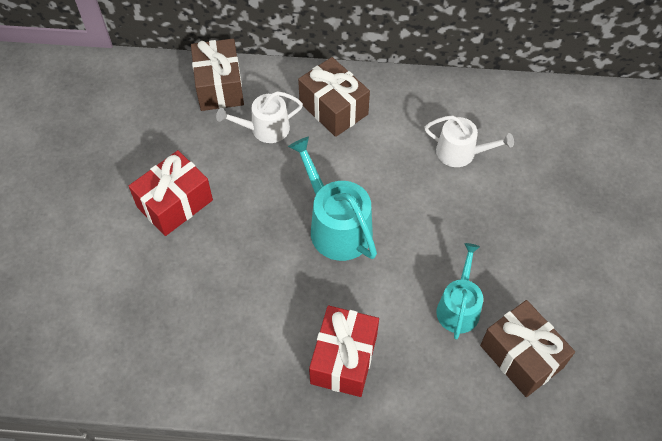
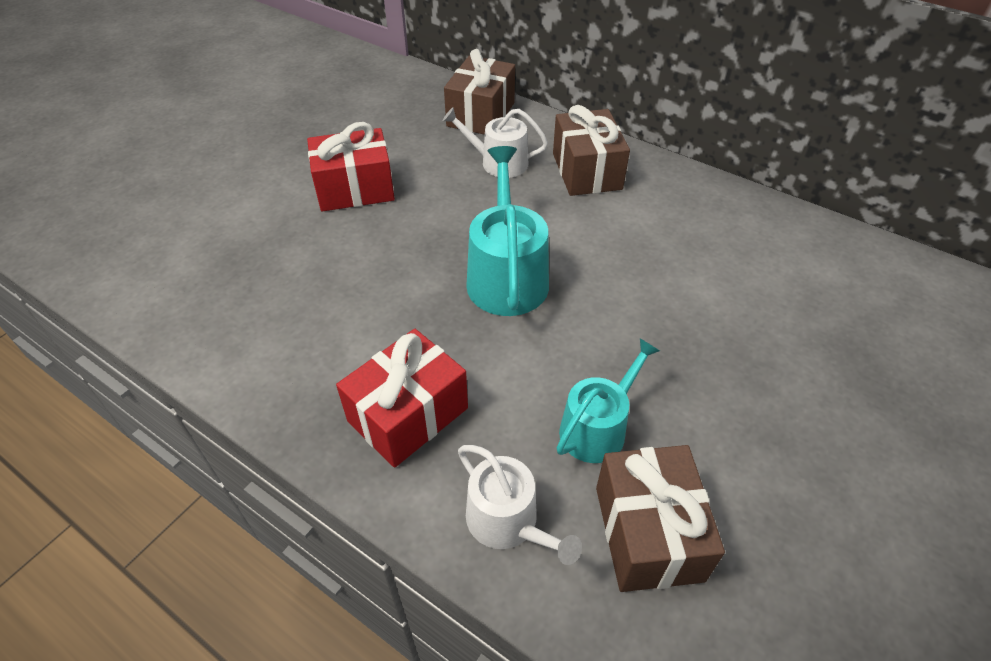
camera: 30 degrees right, 10 degrees down
(461, 152) = (713, 265): white watering can -> white watering can (508, 522)

